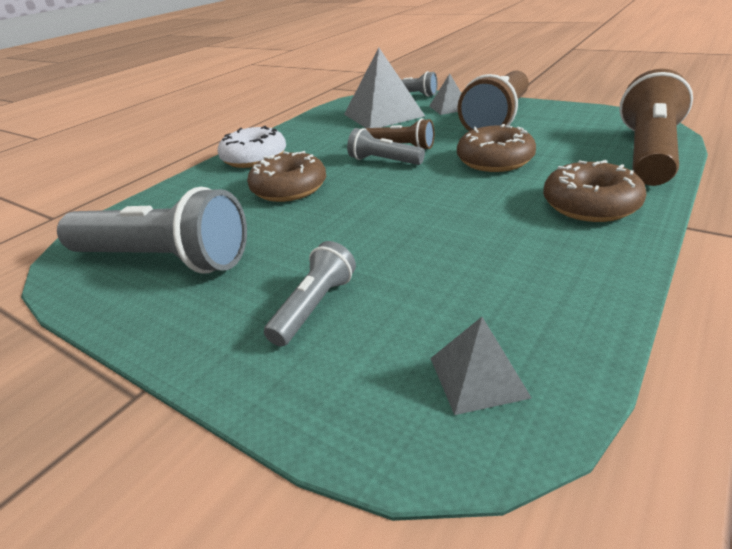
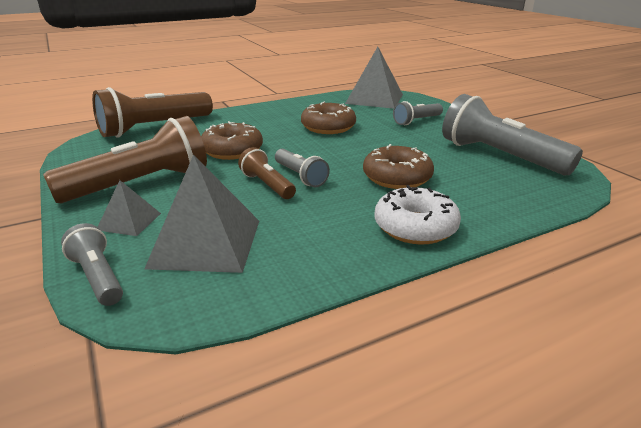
camera: 155 degrees left, 5 degrees down
(478, 377) = (374, 99): grey pyramid -> grey pyramid, size x1.91
(590, 205) = (246, 118): brown donut -> brown donut (328, 127)

